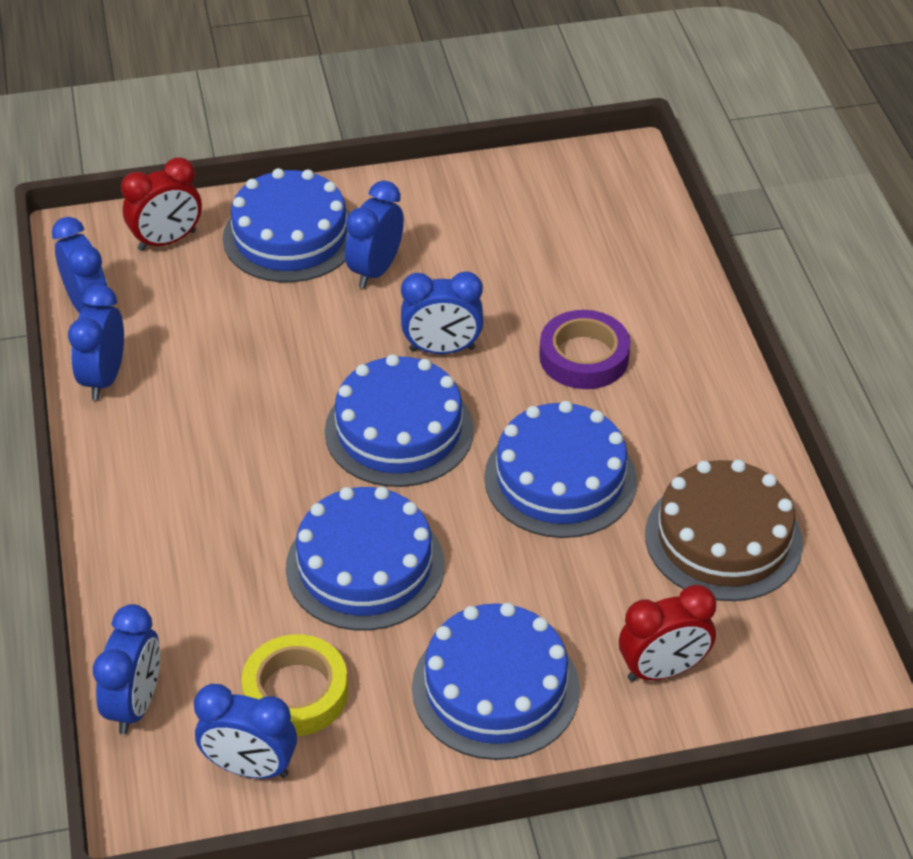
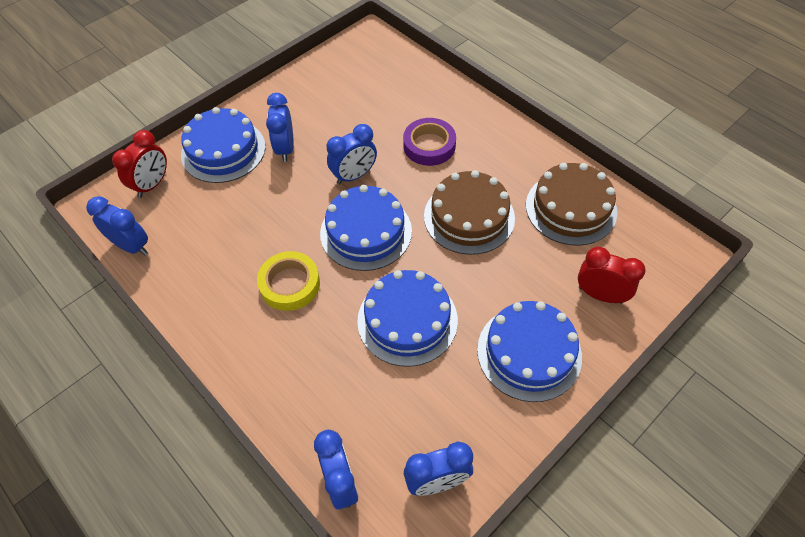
camera: 30 degrees left, 10 degrees up
(104, 378) = (172, 285): blue clock -> none
(296, 692) = (427, 418): yellow tape -> yellow tape (290, 284)
(560, 478) = (469, 217): blue cake -> brown cake
(663, 670) = (600, 295): red clock -> red clock turned 105 degrees counterclockwise

